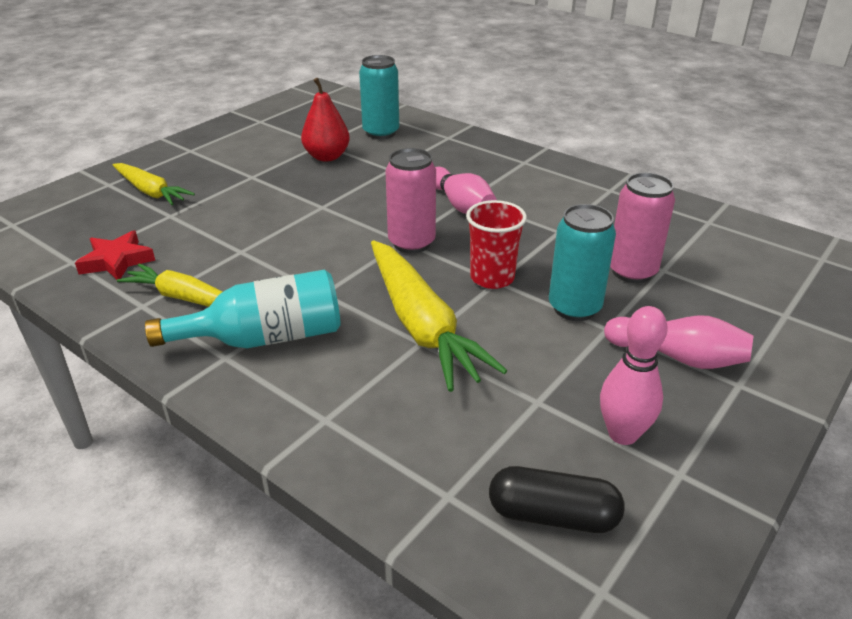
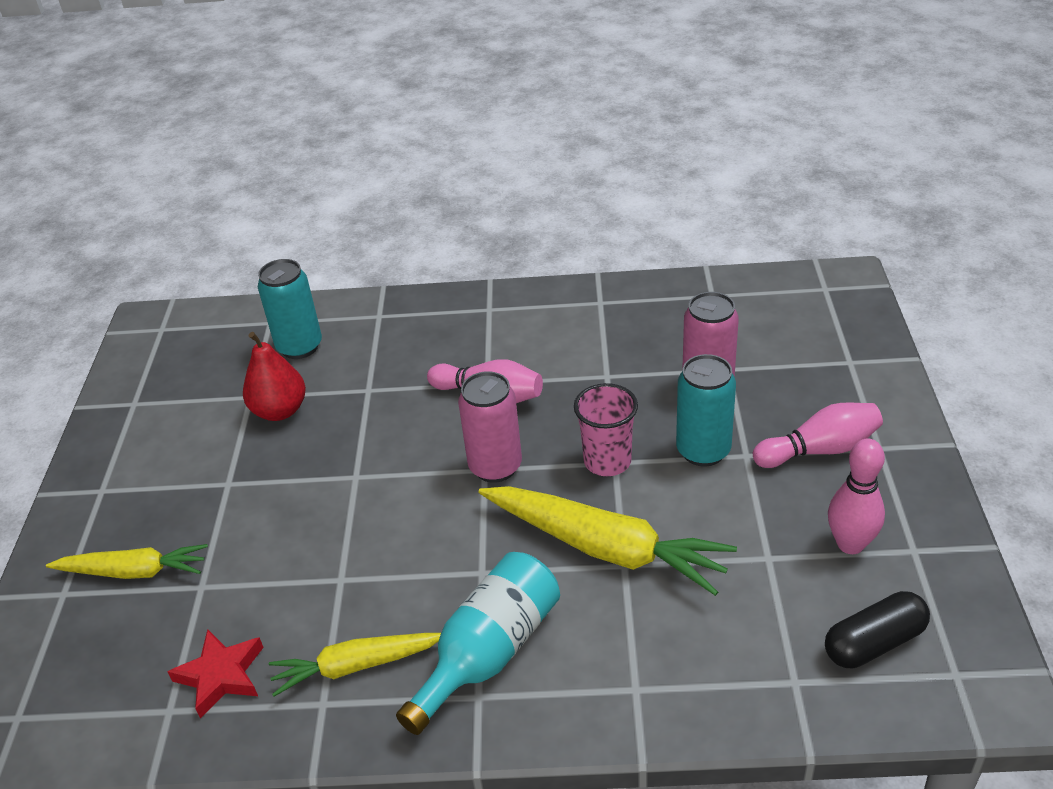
camera: 35 degrees left, 5 degrees up
(492, 278) = (607, 461): red cup -> pink cup

